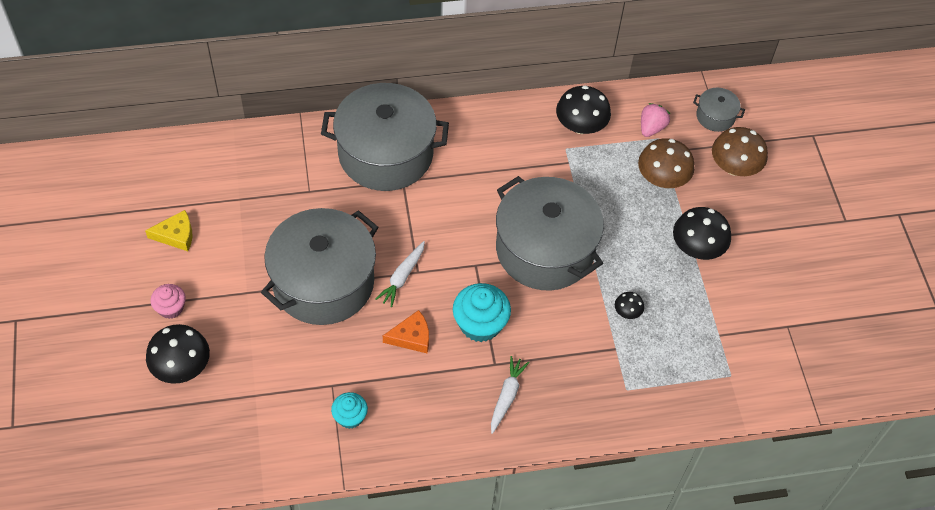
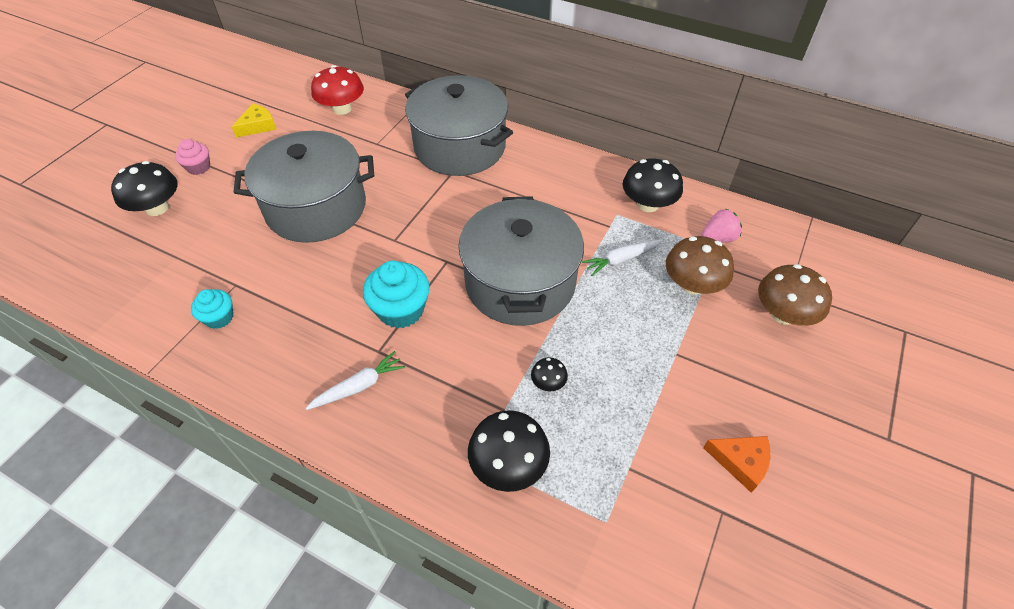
camera: 40 degrees right, 5 degrees down
(176, 235) = (258, 126): yellow cheese -> yellow cheese turned 75 degrees counterclockwise
(237, 172) = (342, 109): none -> red mushroom
(402, 277) = (378, 237): white carrot -> white carrot (621, 260)
(411, 337) = (335, 286): orange cheese -> orange cheese (741, 462)
(697, 247) = (677, 366): black mushroom -> black mushroom (508, 464)
(715, 116) = (797, 260): grey pot -> none

